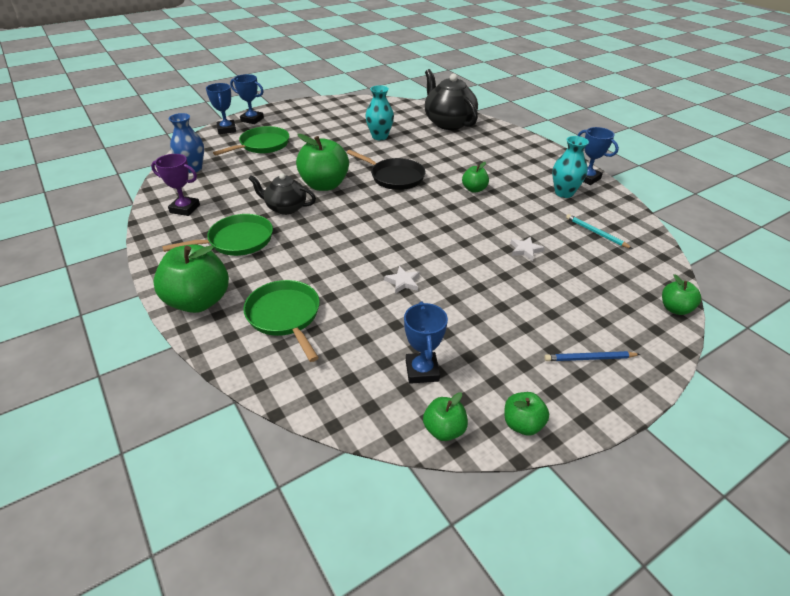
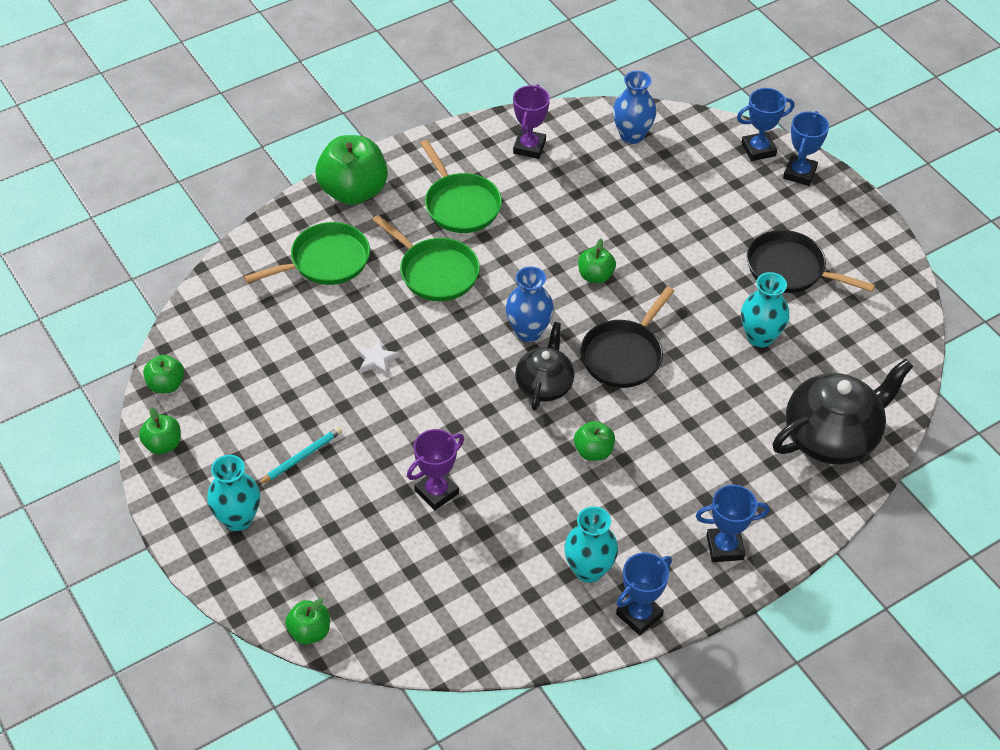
camera: 90 degrees right, 10 degrees up
(262, 145) = (710, 196): green pan -> green pan (435, 272)
(285, 208) = (534, 240): black teapot -> black teapot (544, 385)
(324, 185) = (595, 276): green apple -> green apple, size x0.51
(328, 126) = (790, 269): none -> black pan
(373, 211) = (528, 331): none -> blue vase
(422, 371) = (237, 372): blue trophy -> blue trophy (725, 547)
(525, 250) = (436, 492): white star -> purple trophy
(589, 358) = (238, 519): blue pencil -> turquoise vase
(596, 233) = (476, 587): turquoise pencil -> turquoise pencil (301, 457)

